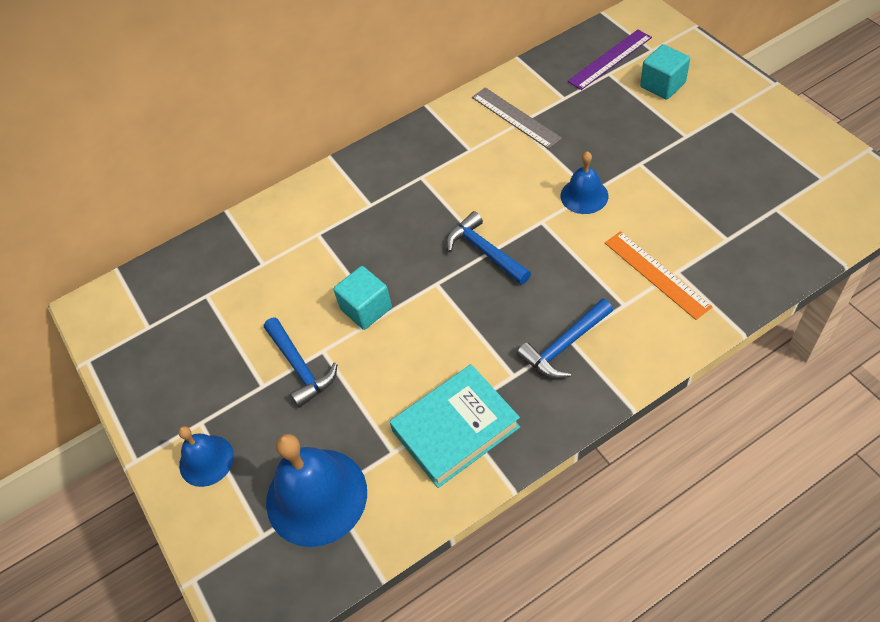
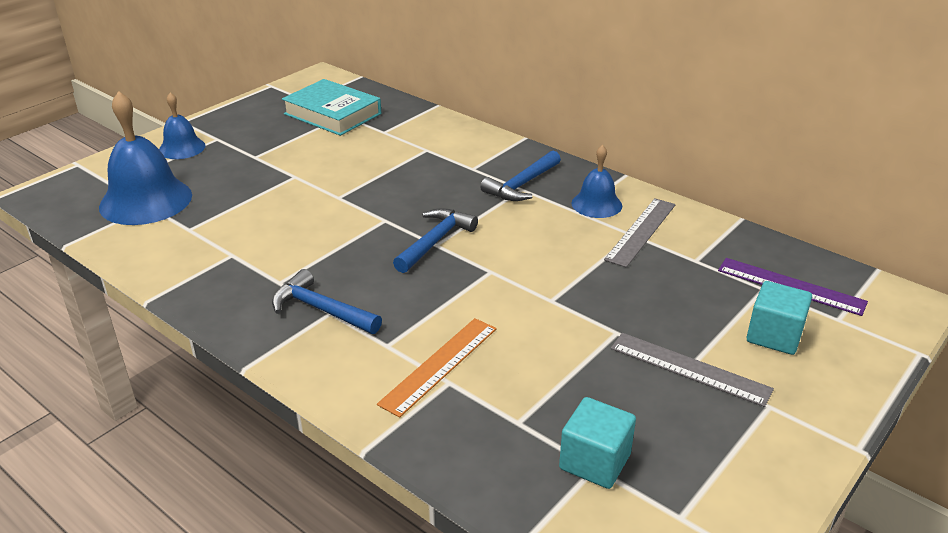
camera: 65 degrees right, 20 degrees down
(300, 367) = (275, 169): blue hammer -> blue hammer (522, 185)
(366, 309) = (345, 188): turquoise cube -> turquoise cube (595, 462)
(455, 429) = (214, 258): turquoise book -> turquoise book (332, 114)
(584, 195) = (542, 295): blue bell -> blue bell (596, 204)
(688, 136) = (689, 368): none -> grey ruler

